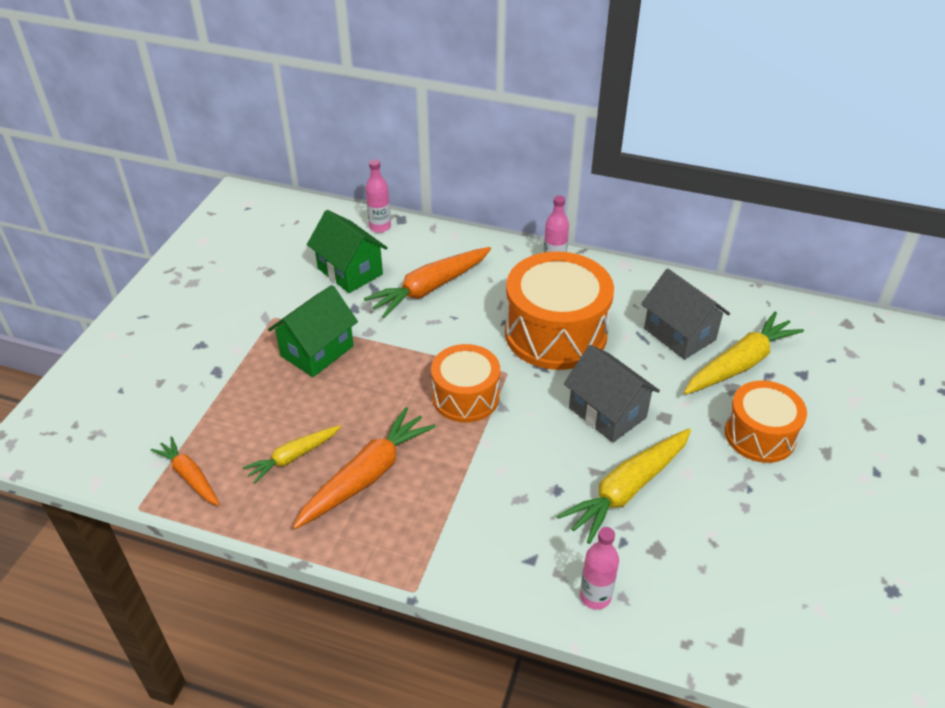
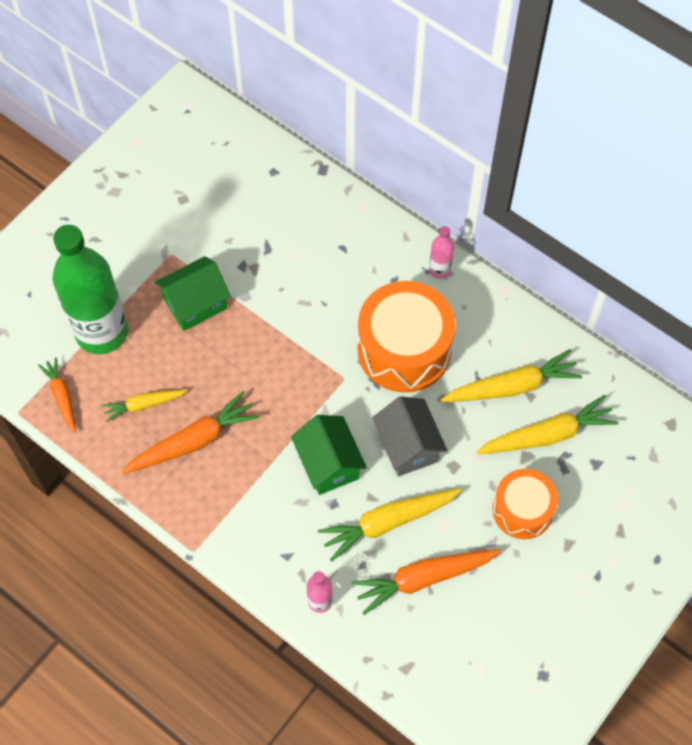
camera: 20 degrees right, 20 degrees up
(219, 402) = (102, 332): none -> green bottle
(350, 271) = (253, 221): green house -> green house (329, 464)
(380, 227) = (299, 173): pink bottle -> none
(430, 288) = (316, 263): orange carrot -> orange carrot (424, 578)
(465, 396) = (299, 391): orange drum -> none
(679, 334) = (512, 386): grey house -> yellow carrot

